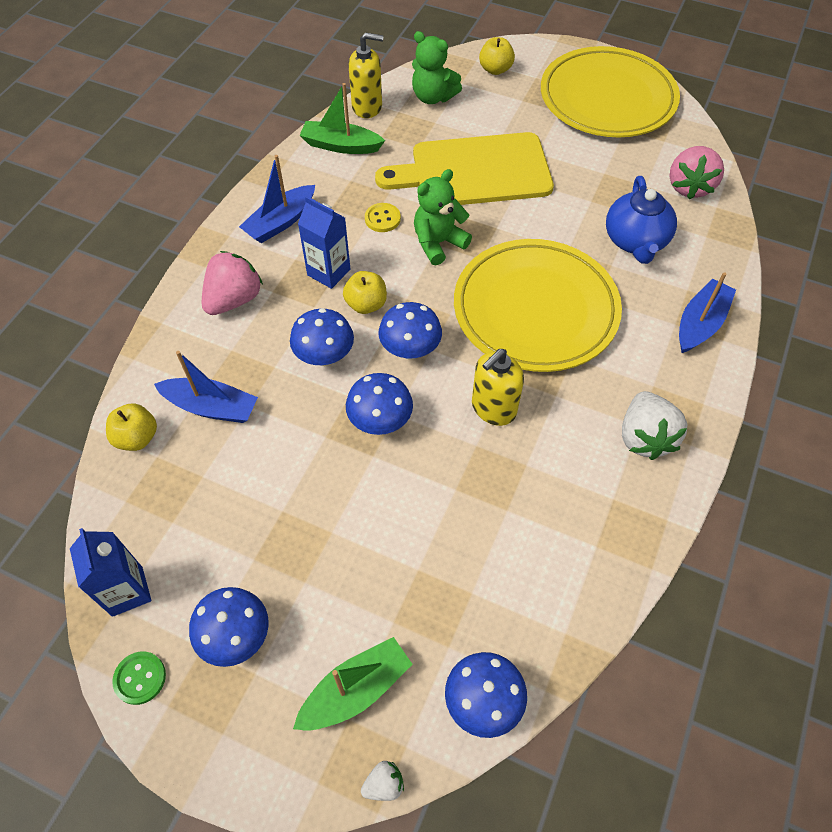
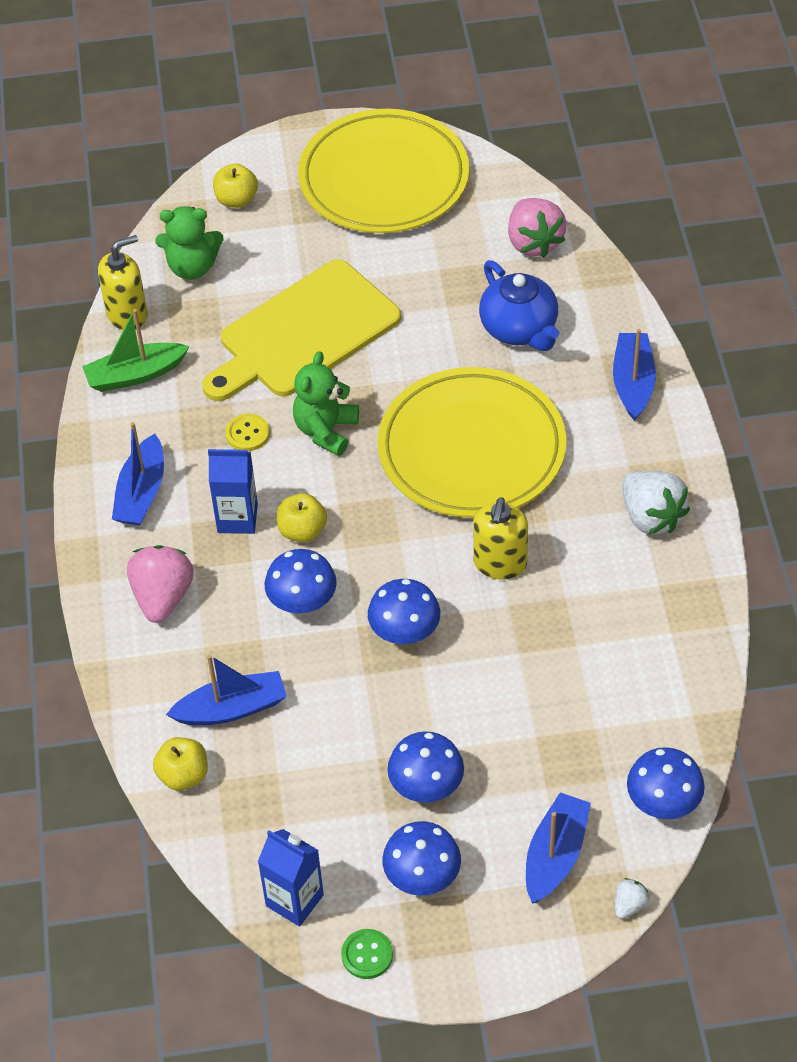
camera: 30 degrees left, 5 degrees down
(356, 690) = (555, 855): green boat -> blue boat
(410, 350) = (381, 551): blue mushroom -> blue mushroom (426, 786)

